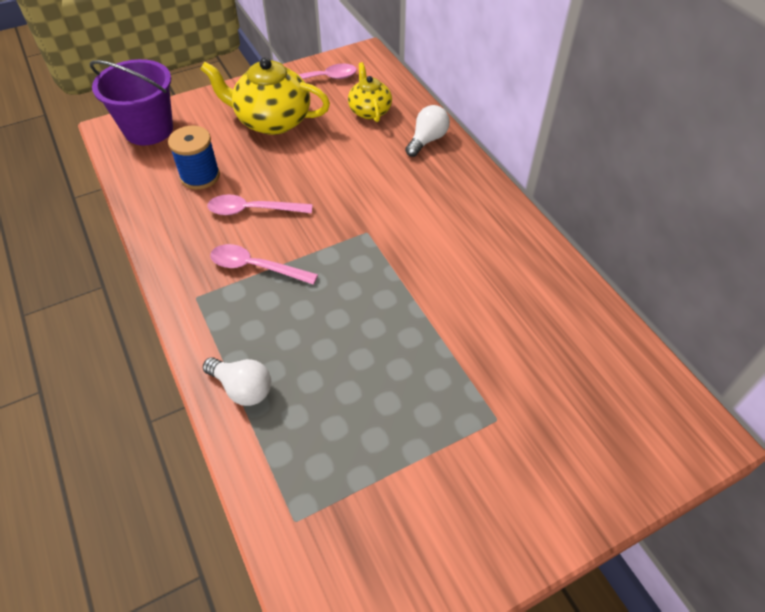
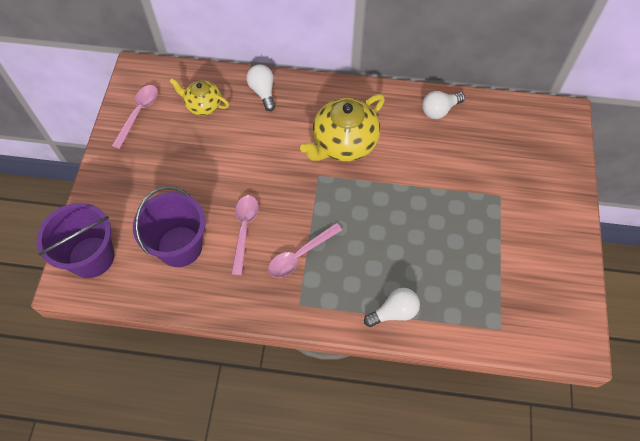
camera: 55 degrees left, 10 degrees up
(200, 176) = (180, 246): blue spool -> purple bucket
(253, 210) = (244, 230): pink spoon -> pink spoon turned 150 degrees clockwise
(272, 121) = (158, 169): yellow teapot -> yellow teapot (344, 143)
(559, 292) = (439, 110): none -> white light bulb

